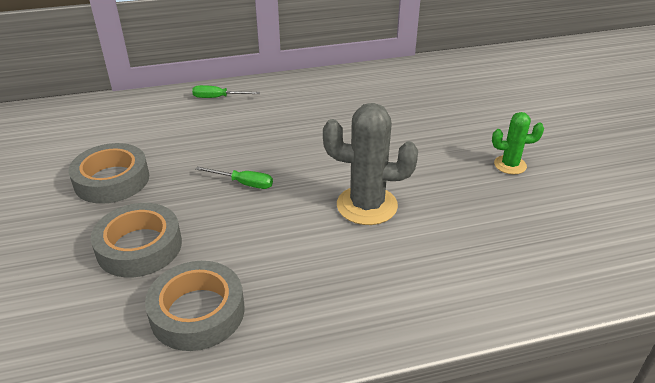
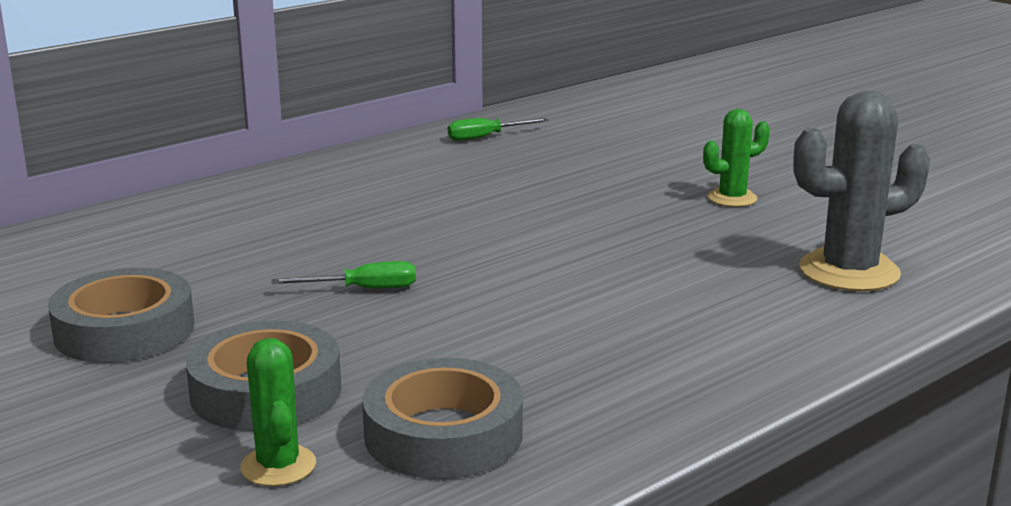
camera: 25 degrees left, 15 degrees down
(102, 306) = (278, 466): none -> green cactus
(218, 98) = (209, 204): green screwdriver -> green screwdriver (486, 137)
(367, 205) = (578, 274): grey cactus -> grey cactus (849, 271)

